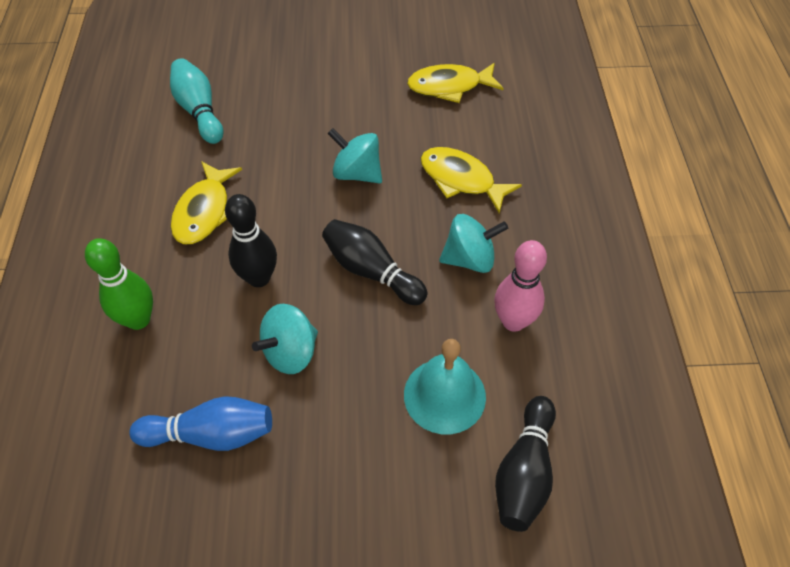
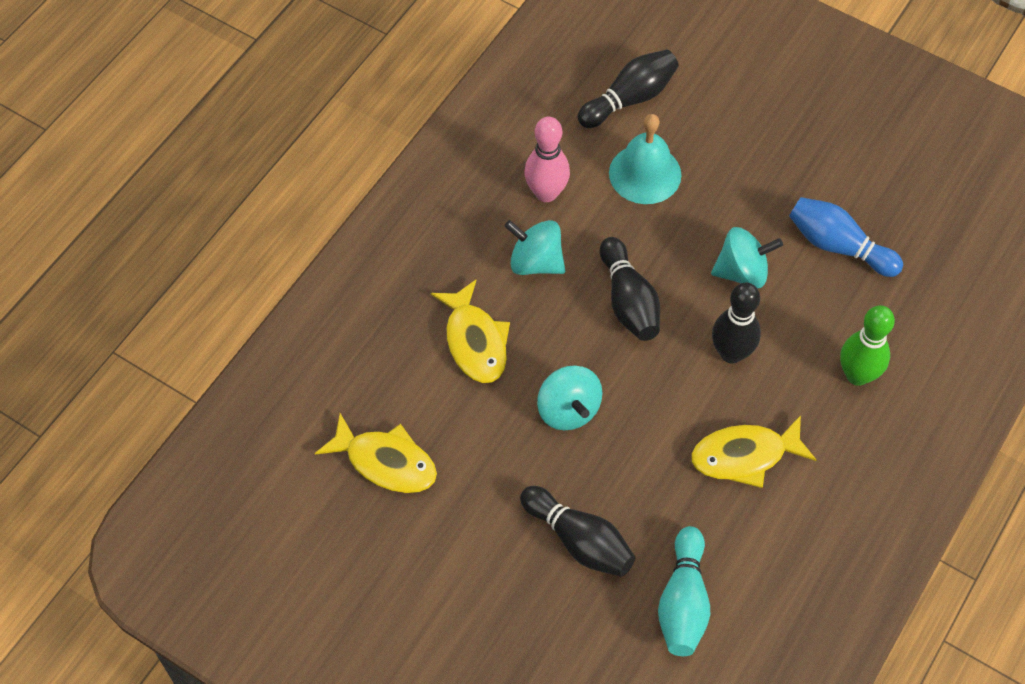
camera: 145 degrees left, 5 degrees up
(205, 211) = (745, 456): yellow fish -> yellow fish turned 150 degrees counterclockwise
(291, 108) = (579, 540): none -> black bowling pin

